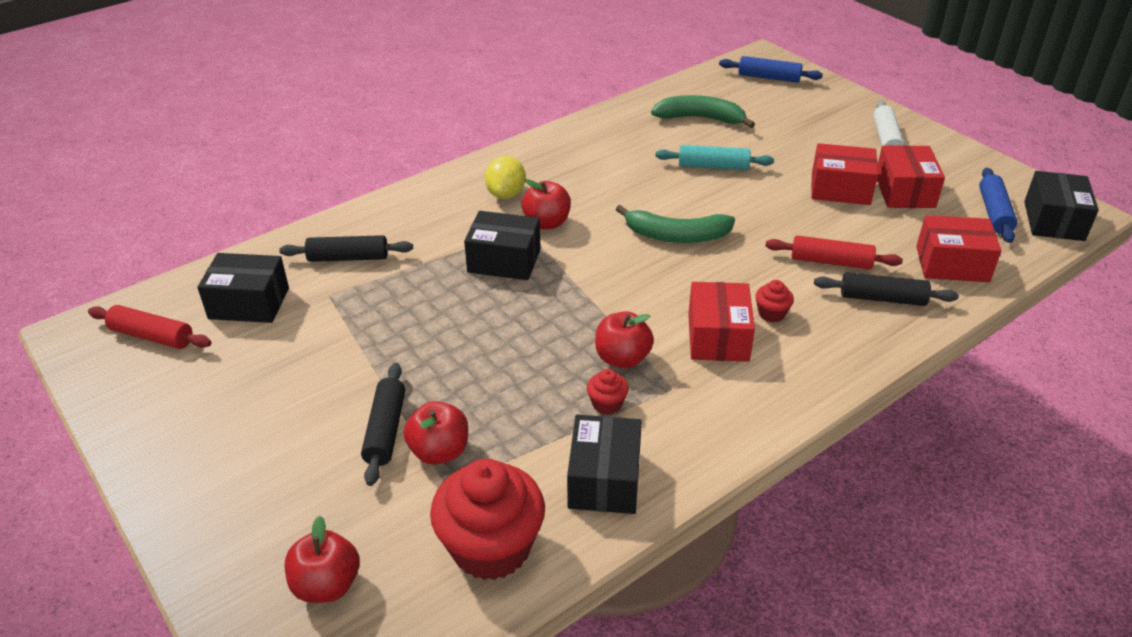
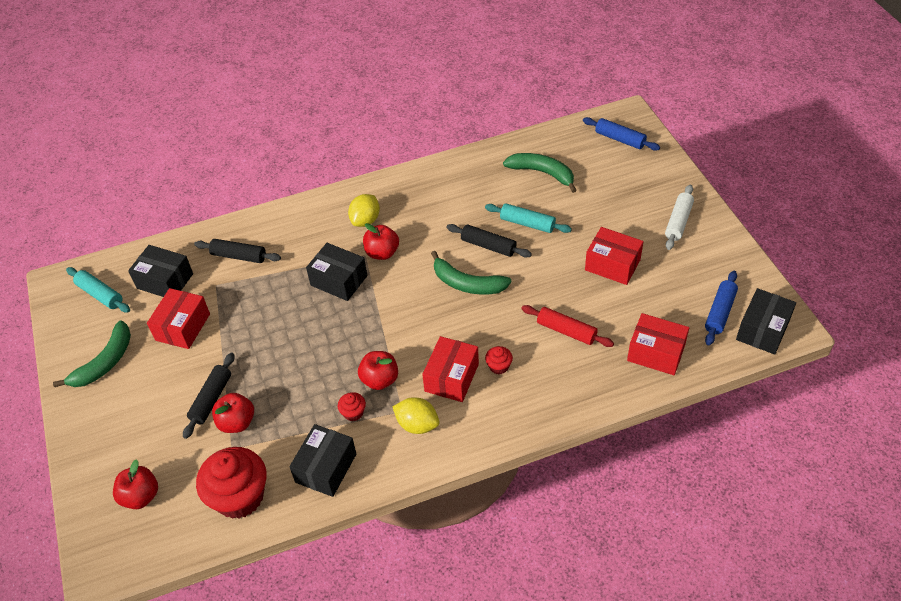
camera: 20 degrees right, 10 degrees up
(152, 336) = (100, 294): red rolling pin -> turquoise rolling pin
(192, 418) = (105, 362): none -> green banana
(704, 399) = (417, 424): none -> yellow lemon
(882, 298) = (585, 371): black rolling pin -> black rolling pin (488, 246)
(904, 191) = (661, 277): red box -> red box (182, 327)

